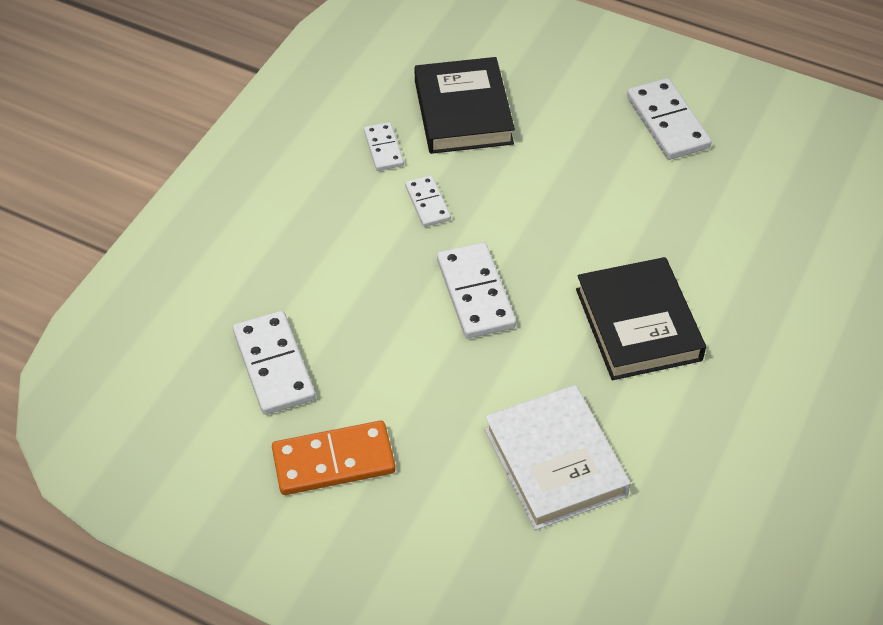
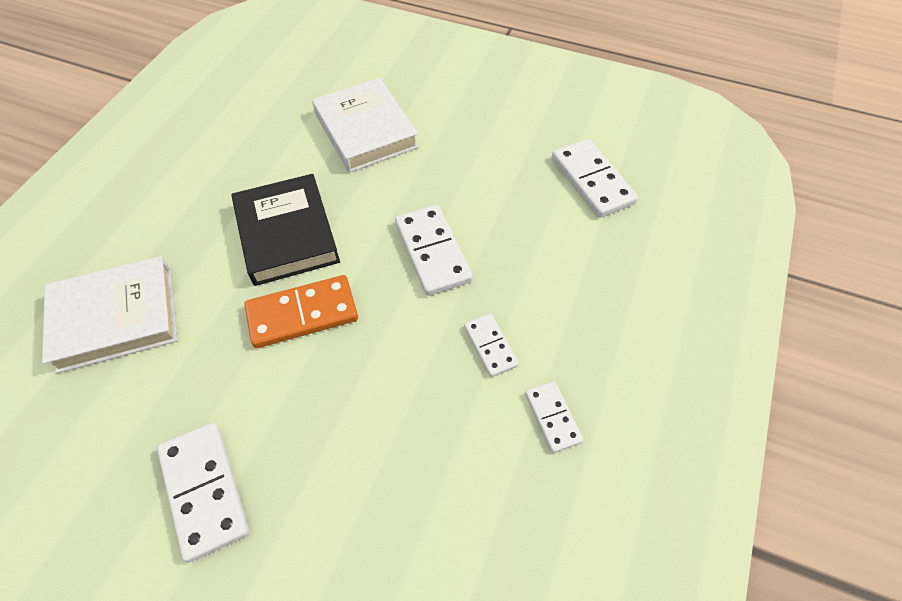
camera: 175 degrees right, 5 degrees up
(333, 461) = (526, 122): orange domino -> orange domino (302, 314)
(463, 112) = (465, 486): black book -> none
(793, 251) = (116, 318): none -> white book

